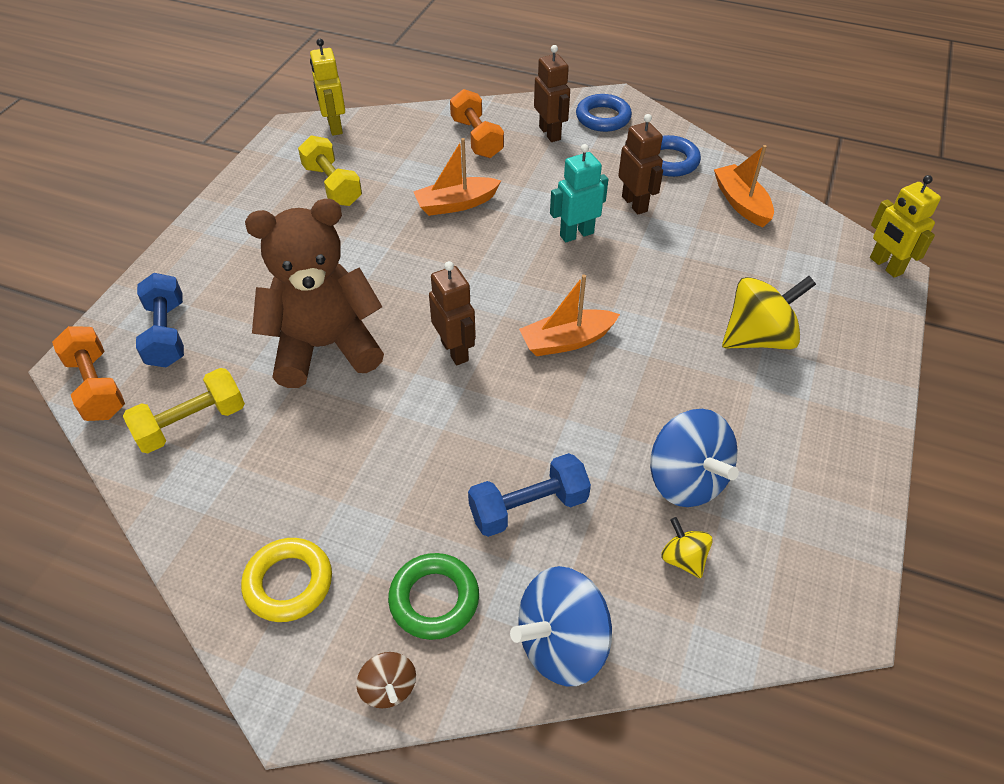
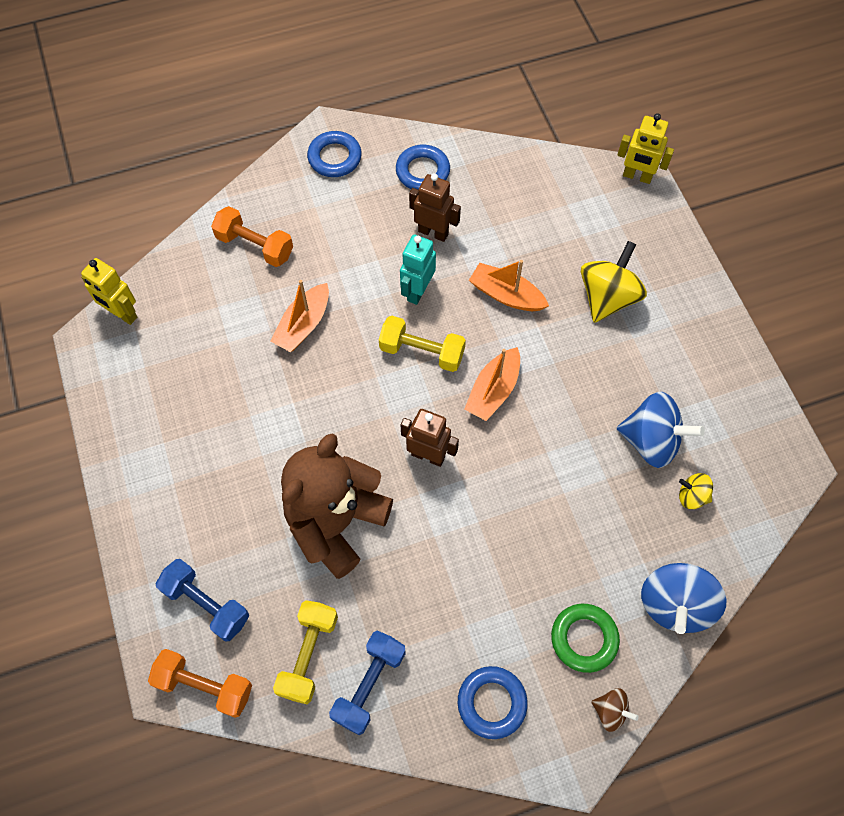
camera: 40 degrees left, 15 degrees up
(288, 583) = (492, 703): yellow ring -> blue ring
(332, 185) = (186, 375): yellow dumbbell -> yellow dumbbell (422, 352)
(528, 507) = (581, 534): blue dumbbell -> blue dumbbell (369, 685)
(550, 133) = (308, 202): brown robot -> none
(741, 203) = (505, 181): orange boat -> orange boat (506, 295)

